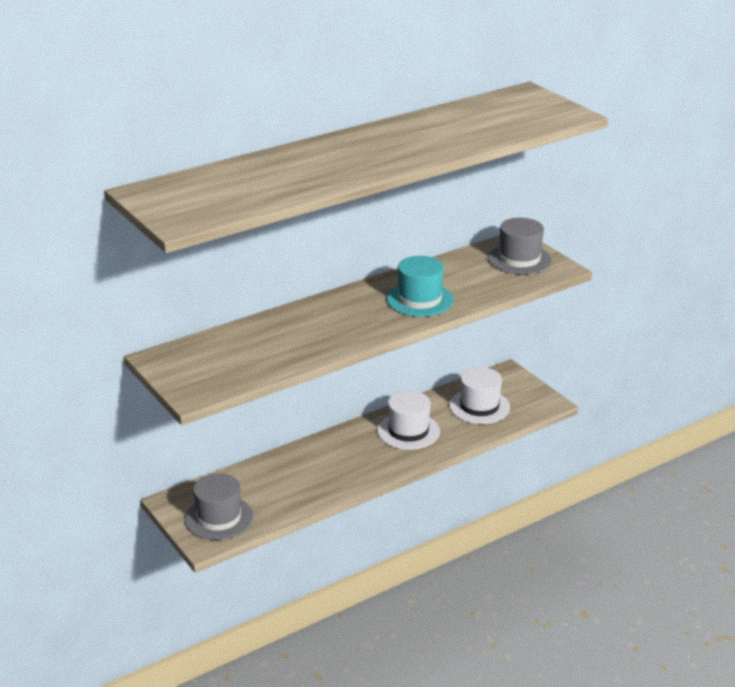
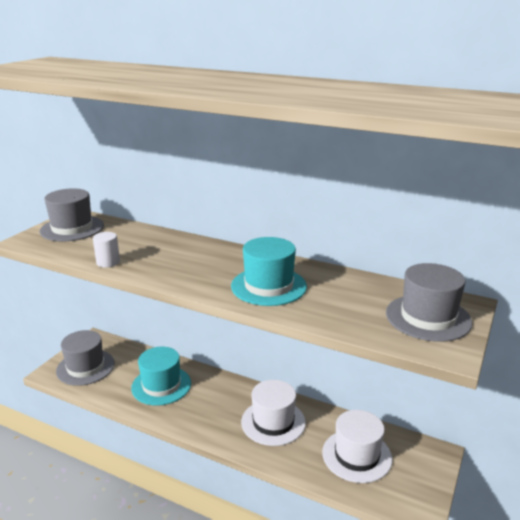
camera: 60 degrees right, 5 degrees down
(190, 364) = (72, 228): none -> grey hat
(298, 358) = (108, 262): none -> white cylinder
(299, 476) = (161, 385): none -> turquoise hat

